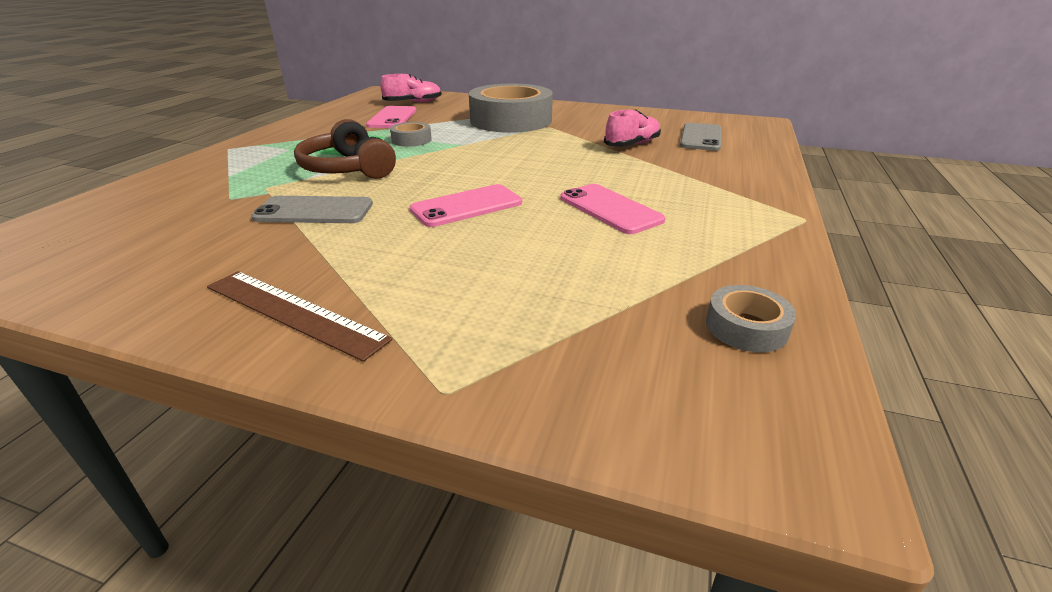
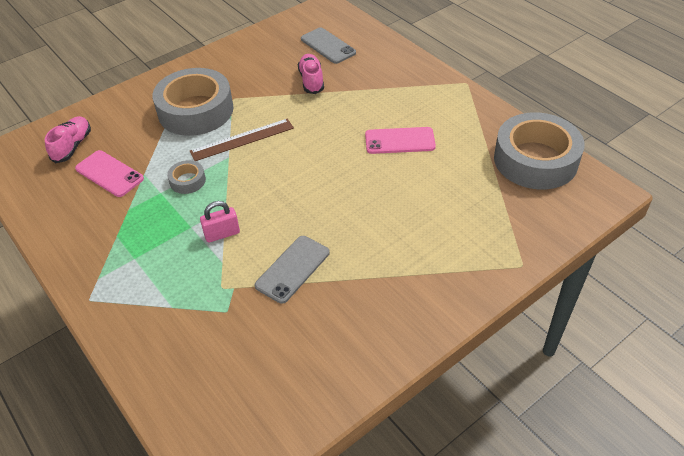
camera: 55 degrees left, 15 degrees up
(293, 312) = (424, 302): brown ruler -> brown ruler (242, 140)
(347, 169) = (222, 234): brown headphones -> pink padlock
(467, 206) = (346, 196): pink phone -> none
(746, 327) = (535, 160): grey tape -> grey tape, size x2.32

